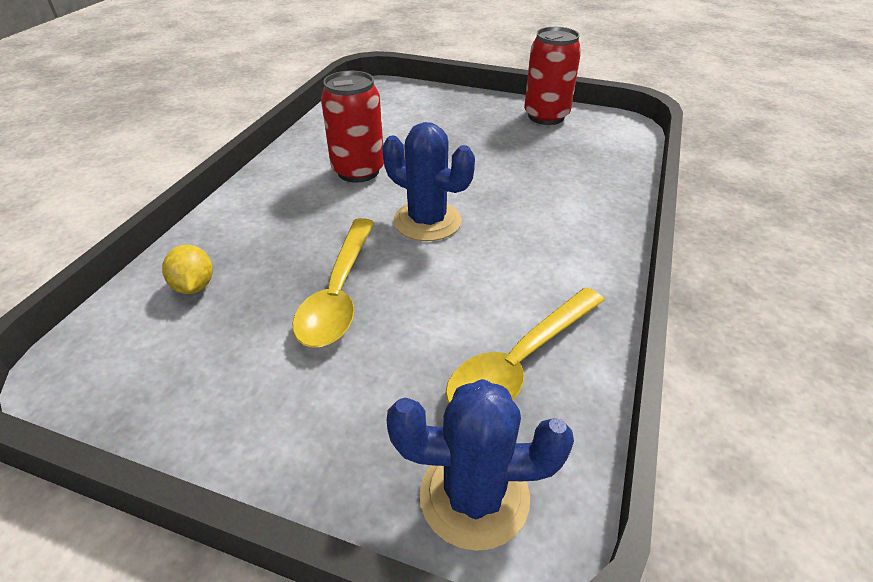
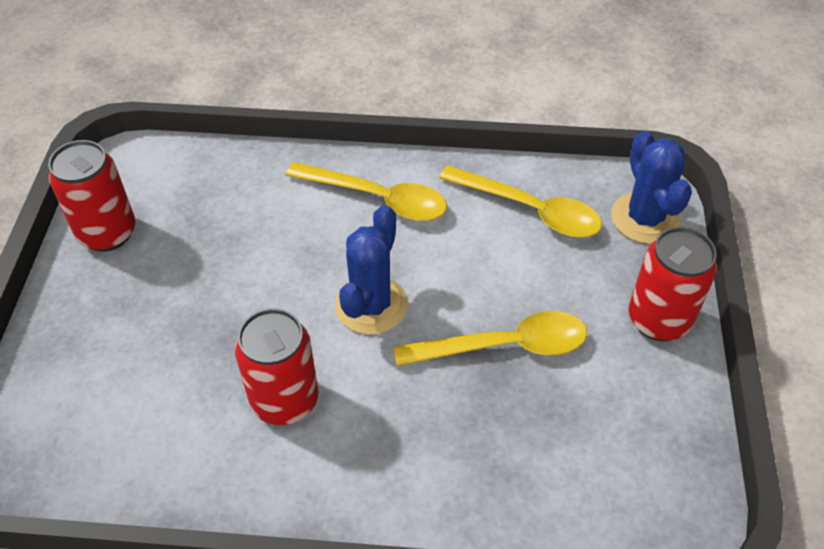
camera: 105 degrees left, 10 degrees up
(194, 286) = (543, 475): yellow lemon -> none
(296, 442) = (658, 320): none -> red can
(561, 244) = (377, 198): none -> yellow spoon

